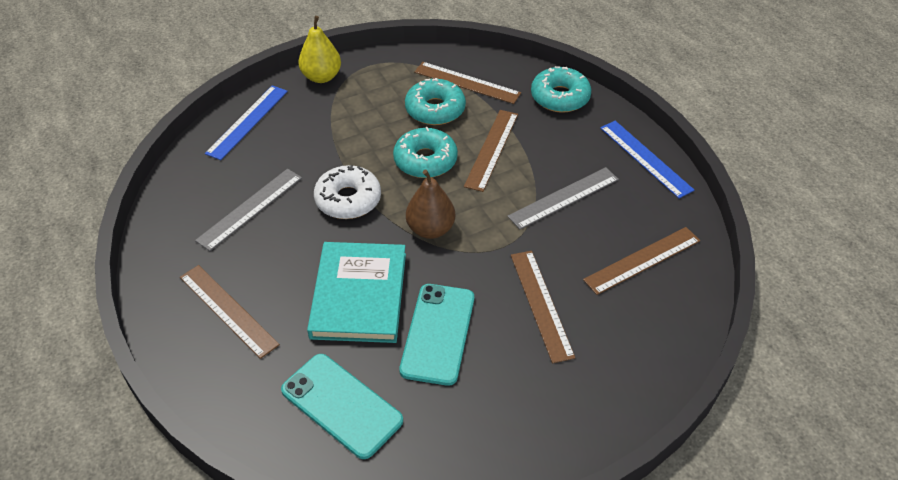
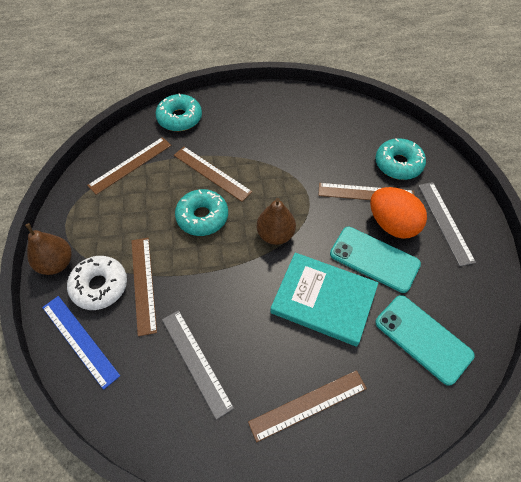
camera: 70 degrees left, 10 degrees up
(321, 77) = (56, 263): yellow pear -> brown pear
(341, 405) = (423, 338): turquoise phone -> turquoise phone turned 75 degrees clockwise
(348, 199) = (220, 281): white donut -> white donut (100, 286)
(435, 109) = (149, 194): turquoise donut -> turquoise donut (398, 164)
(502, 343) = (392, 224): none -> orange egg
(564, 198) = (278, 150): grey ruler -> grey ruler (445, 222)
(642, 260) = (346, 131): brown ruler -> brown ruler (143, 284)
(645, 158) = (261, 98): blue ruler -> none

